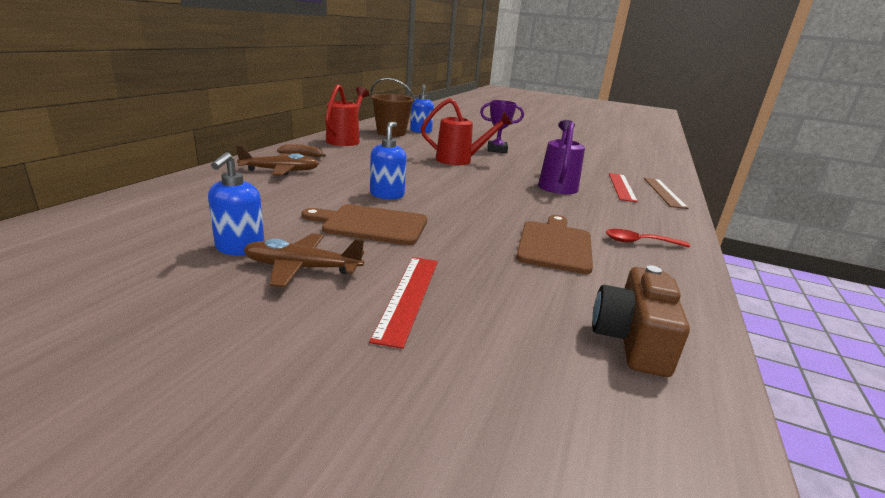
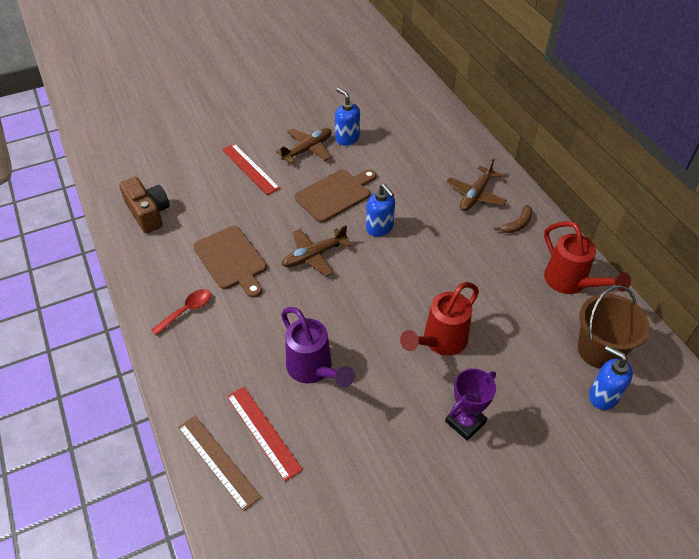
camera: 135 degrees right, 25 degrees up
(471, 211) = (314, 256): none -> brown plane

